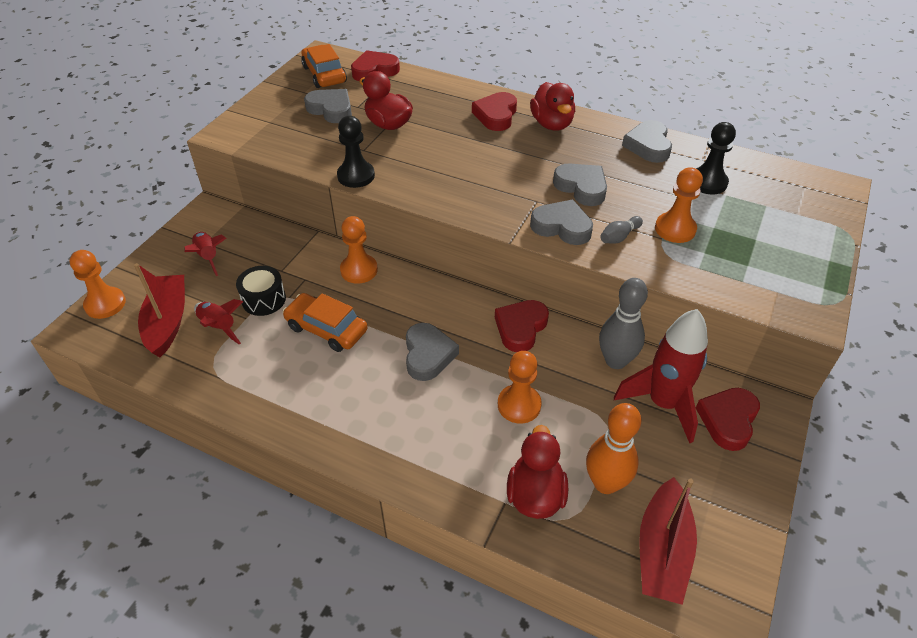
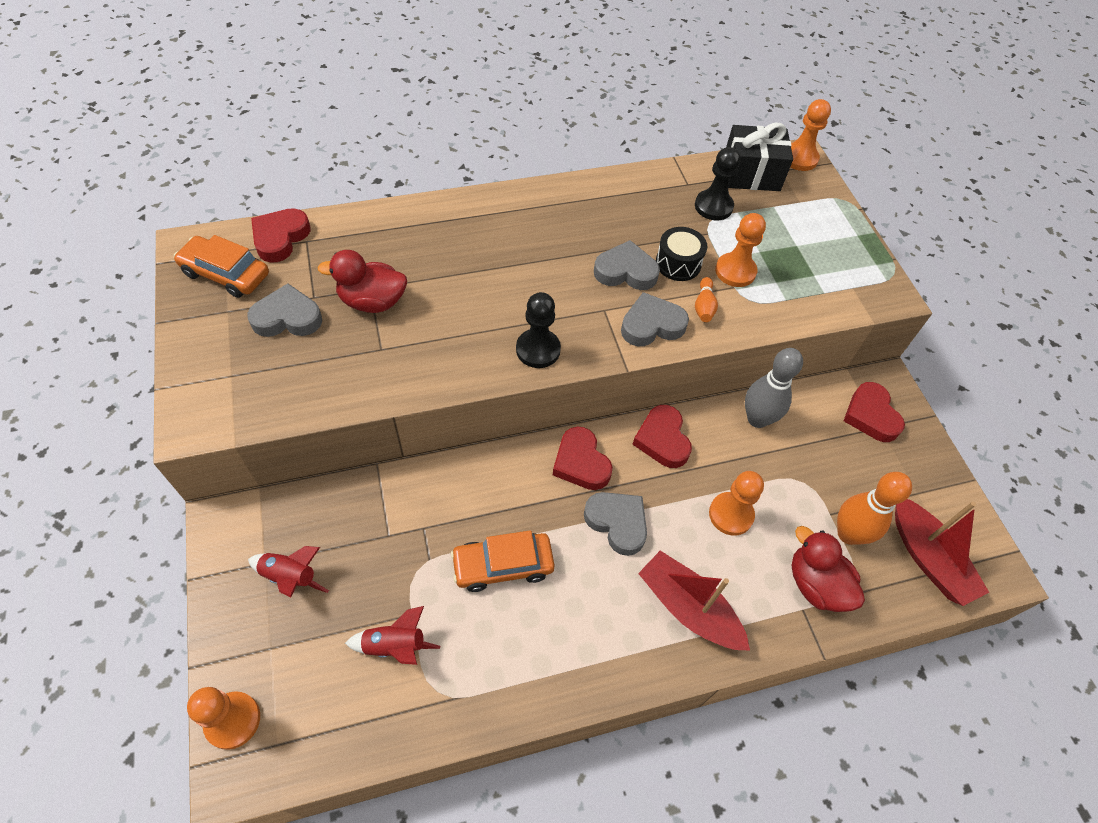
camera: 45 degrees left, 10 degrees up
(167, 322) = (332, 683): red boat -> red boat (688, 608)
(264, 299) = (407, 581): black drum -> black drum (678, 263)
(356, 176) = (409, 386): black pawn -> black pawn (538, 350)
(359, 270) = (466, 480): orange pawn -> orange pawn (799, 158)
(496, 115) = (469, 230): red heart -> red heart (581, 463)
(552, 124) = (530, 212): red duck -> none
(619, 237) = (704, 306): grey bowling pin -> orange bowling pin
(648, 146) = (633, 192): grey heart -> none
(663, 404) = (821, 433): red rocket -> none
(771, 177) = (751, 174): none -> black gift

